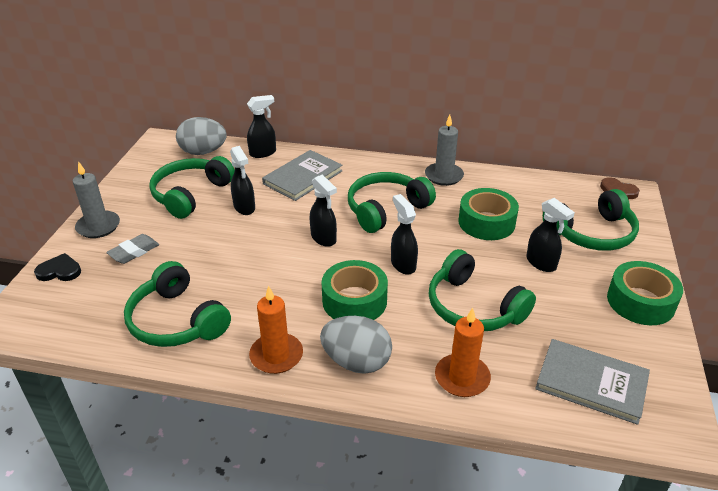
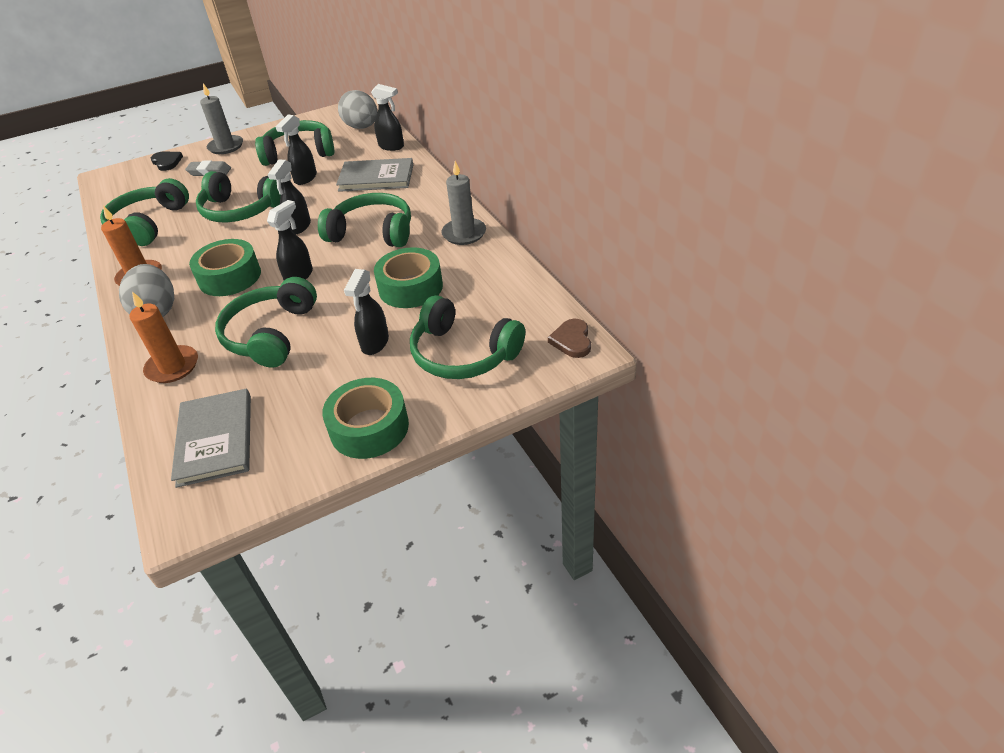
camera: 55 degrees right, 5 degrees up
(243, 258) = (241, 210): none -> green headphones

